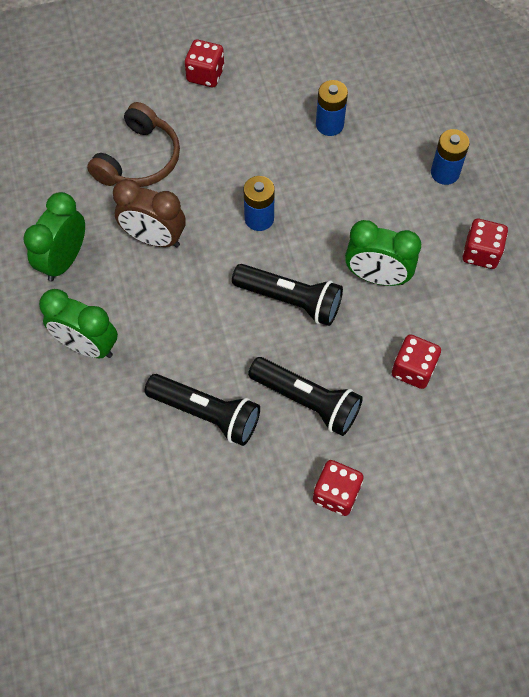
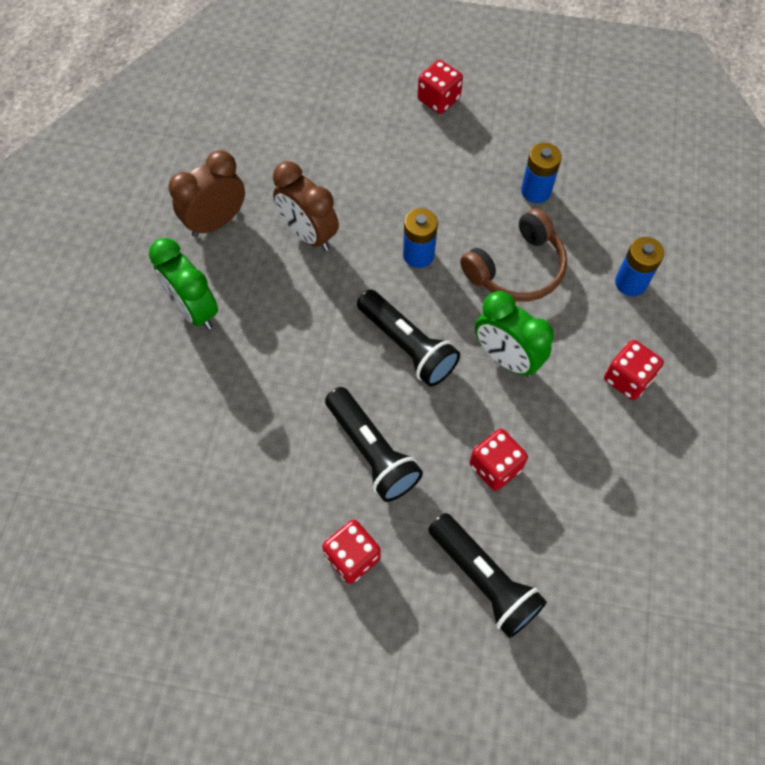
camera: 25 degrees right, 0 degrees up
(64, 260) = (216, 222): green clock -> brown clock
(139, 160) = (334, 156): brown headphones -> brown headphones (517, 269)
(206, 413) = (269, 421): black flashlight -> black flashlight (484, 579)

